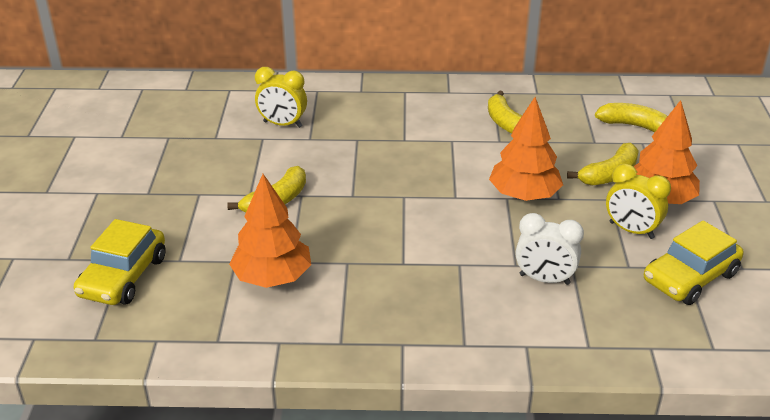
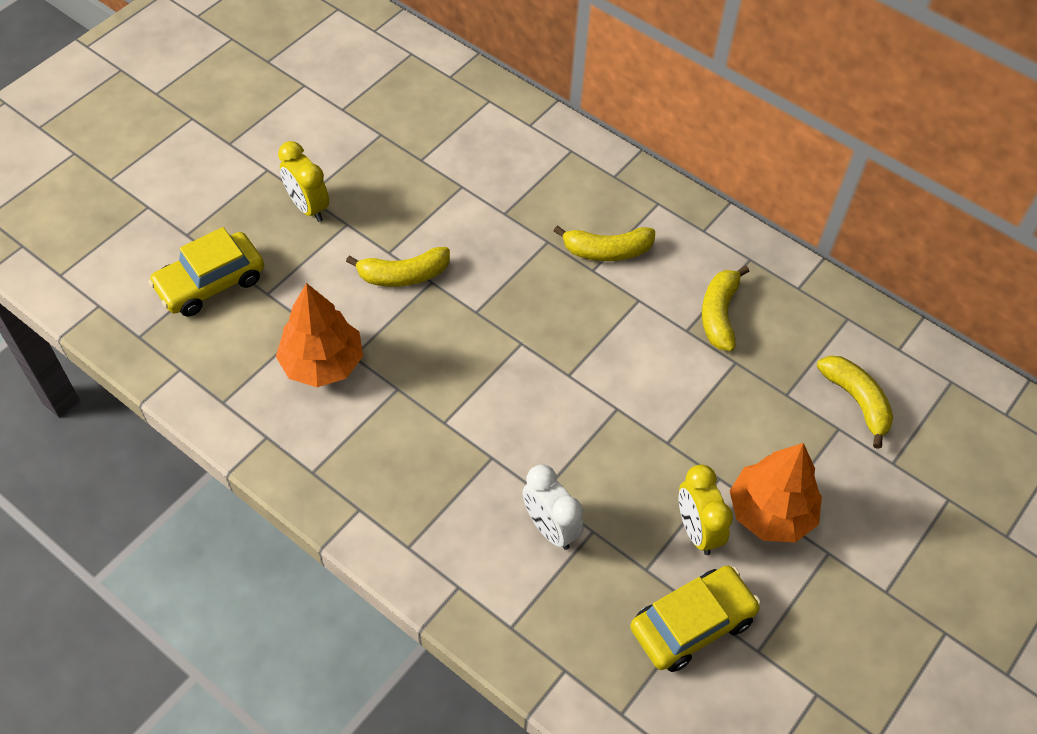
camera: 35 degrees right, 20 degrees up
(282, 124) = (496, 179): yellow clock -> yellow clock (308, 207)
(524, 195) = (637, 416): orange tree -> none
(609, 174) = (754, 447): yellow banana -> yellow banana (607, 251)
(690, 277) = (692, 624): yellow car -> yellow car turned 150 degrees clockwise

